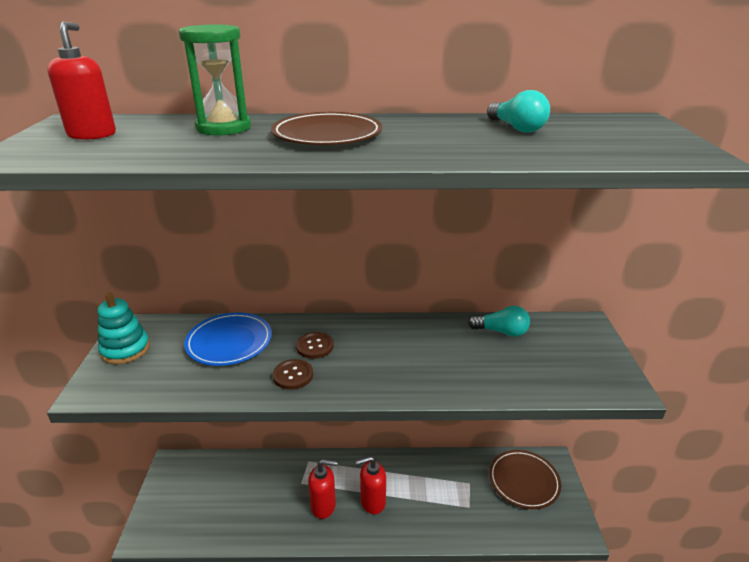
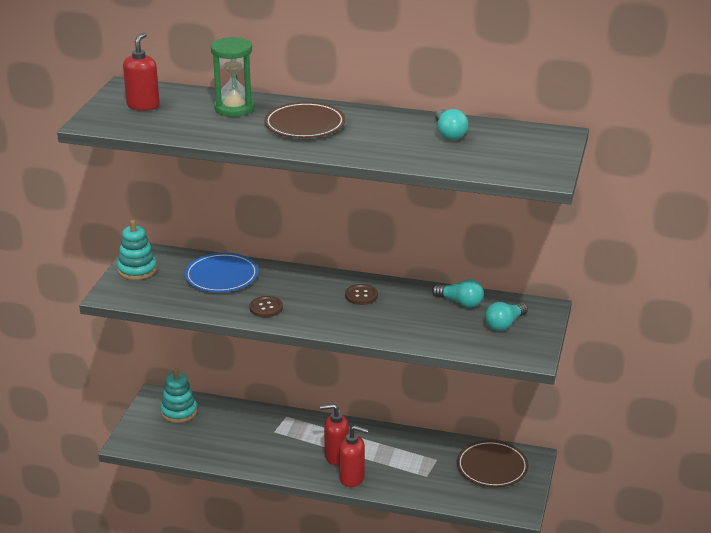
camera: 15 degrees right, 0 degrees up
(198, 478) = (179, 412): none -> turquoise stacking toy
(314, 346) = (291, 290): brown button -> brown button (361, 295)
(323, 506) = (289, 451): red soap dispenser -> red soap dispenser (352, 478)
(563, 350) = (504, 324): none -> turquoise light bulb

